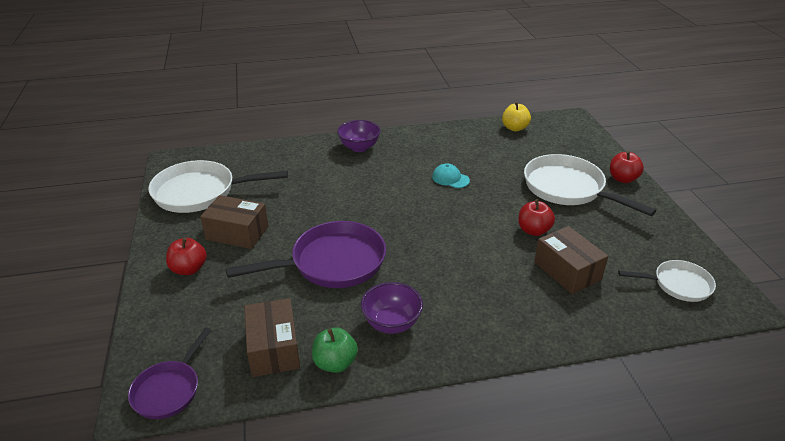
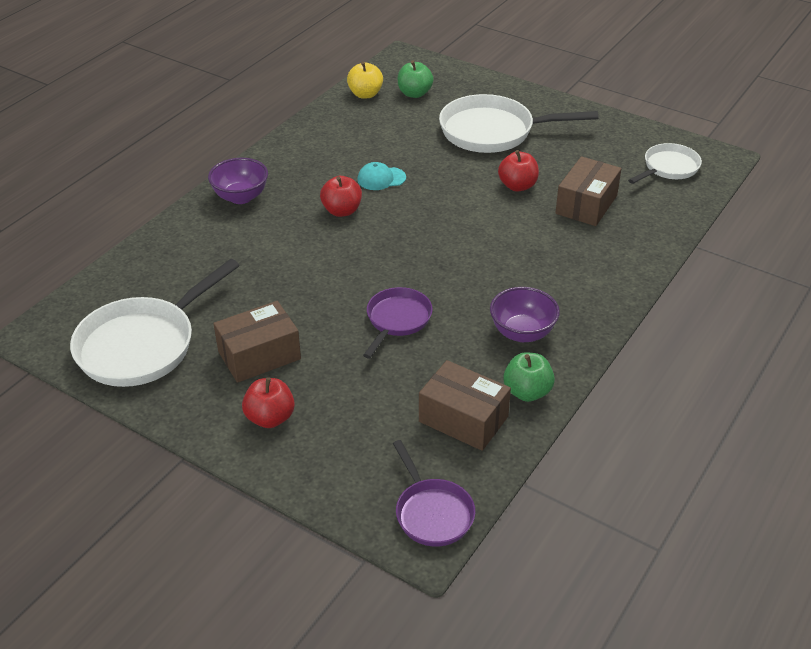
camera: 45 degrees left, 5 degrees up
(332, 263) = (397, 320): purple pan -> purple pan, size x0.57
(547, 142) = (414, 93): none -> green apple
(567, 271) = (586, 204): brown box -> brown box turned 75 degrees counterclockwise
(622, 179) = (522, 98): red apple -> red apple (342, 211)

